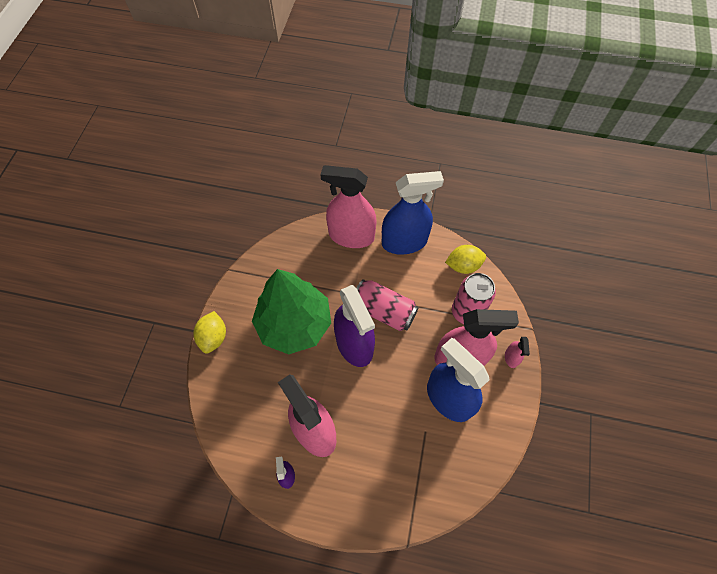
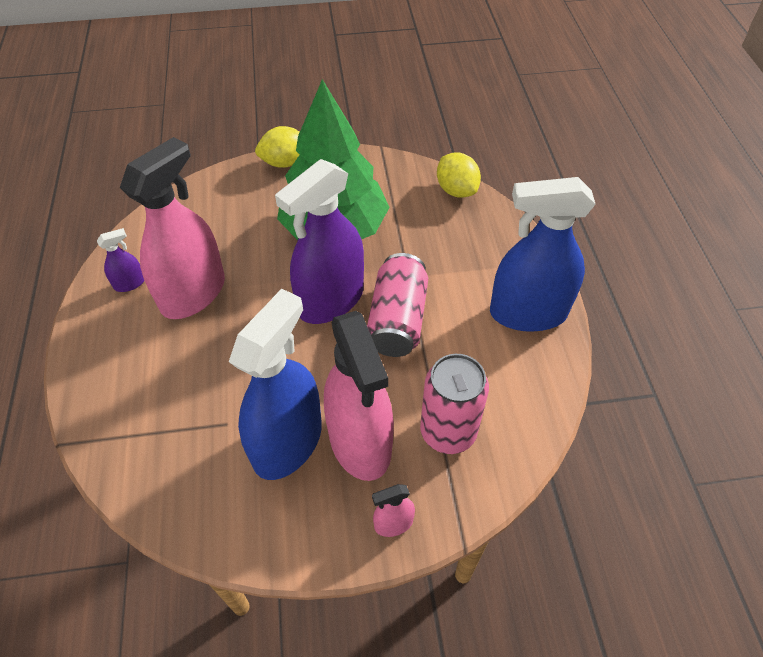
camera: 70 degrees right, 10 degrees down
(351, 236) = (499, 247): pink spray bottle -> none
(404, 242) = (528, 313): blue spray bottle -> blue spray bottle turned 120 degrees clockwise
(463, 265) = (532, 405): yellow lemon -> yellow lemon (456, 190)

